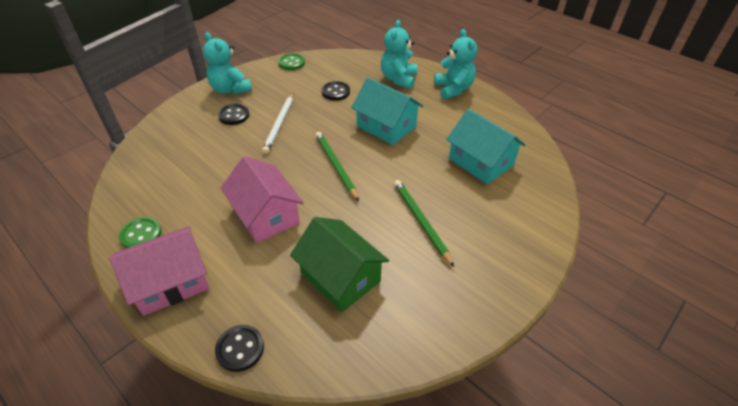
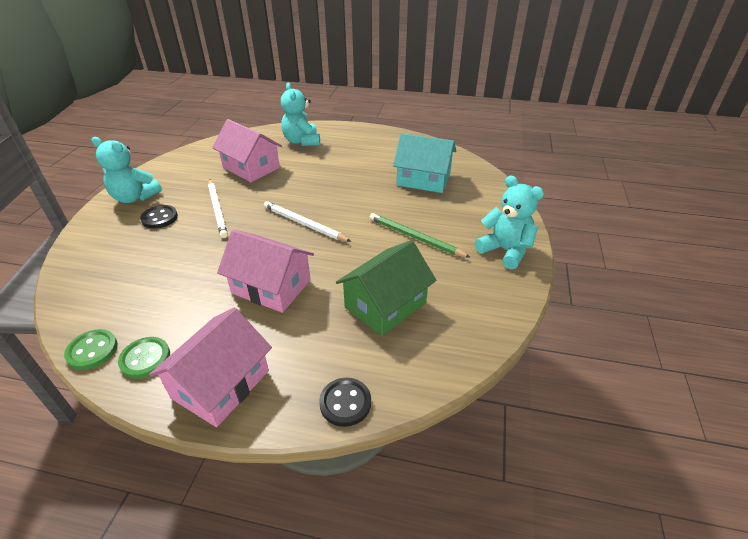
camera: 30 degrees left, 5 degrees down
(291, 63) = (184, 157): green button -> green button (92, 351)
(335, 92) = (251, 167): black button -> pink house
(335, 166) = (304, 224): green pencil -> white pencil
(340, 277) = (385, 305): green house -> green house turned 60 degrees counterclockwise
(386, 126) = (323, 179): turquoise house -> none
(453, 89) = (356, 136): turquoise teddy bear -> turquoise teddy bear (505, 251)

